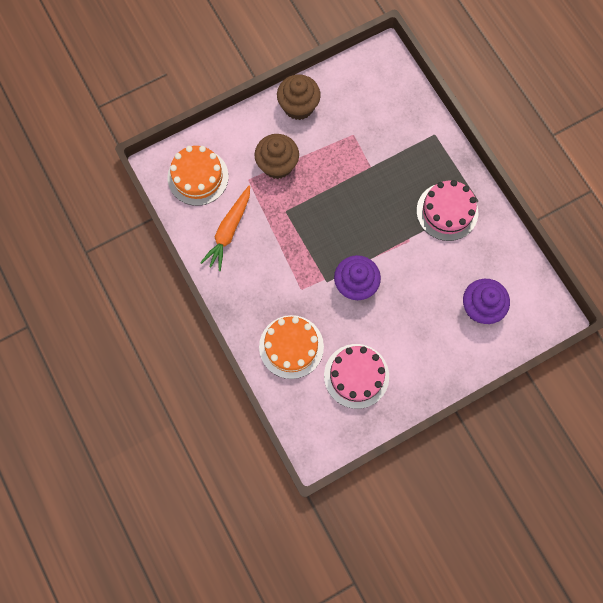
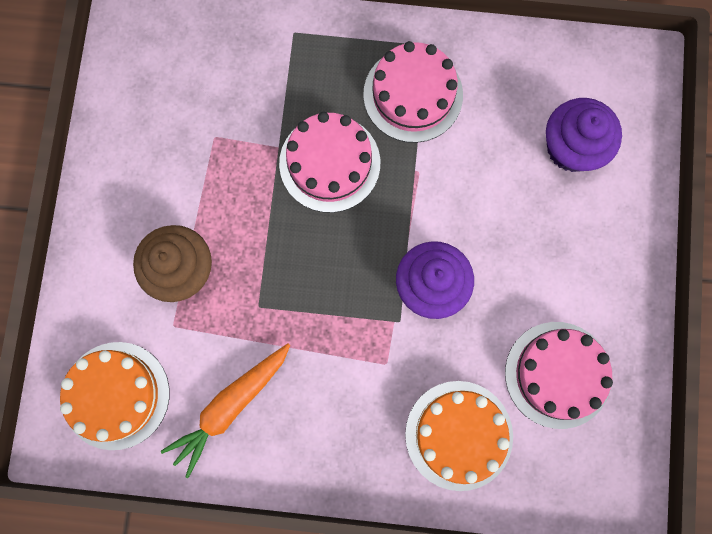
camera: 55 degrees left, 5 degrees up
(229, 231) = (230, 406): orange carrot -> orange carrot turned 75 degrees clockwise
(298, 106) = (117, 180): brown cupcake -> none
(381, 196) = (329, 163): none -> pink cake

